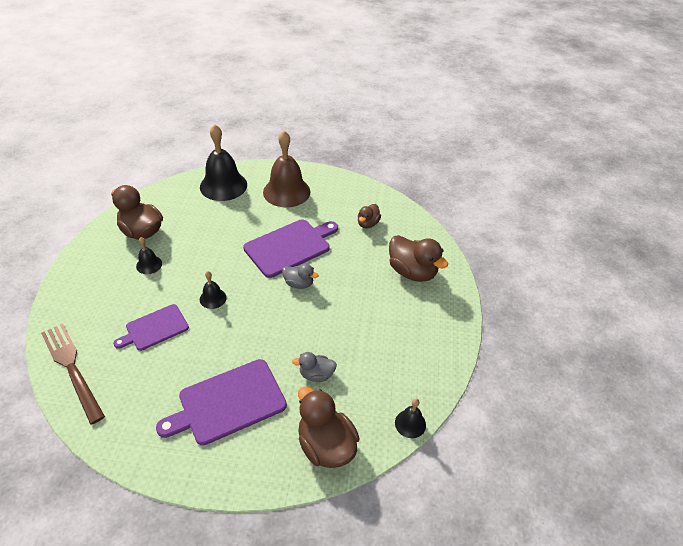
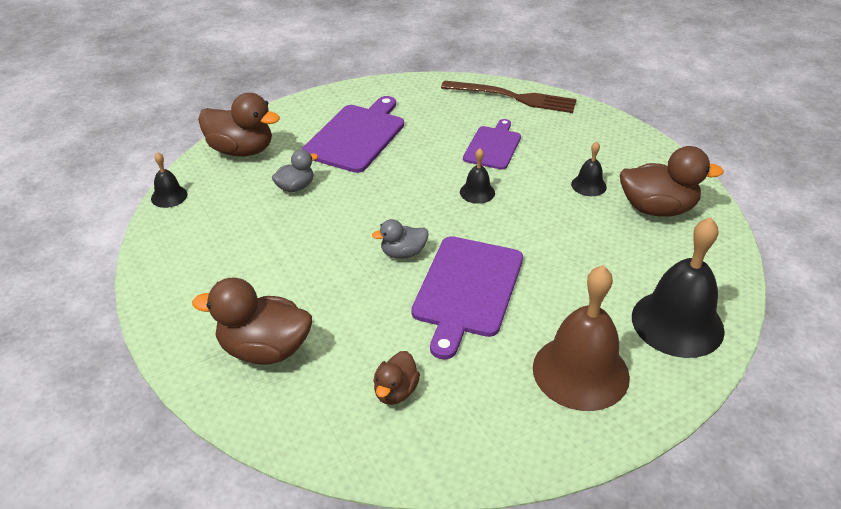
camera: 145 degrees right, 5 degrees down
(368, 224) = (395, 391): brown duck -> brown duck turned 150 degrees counterclockwise

